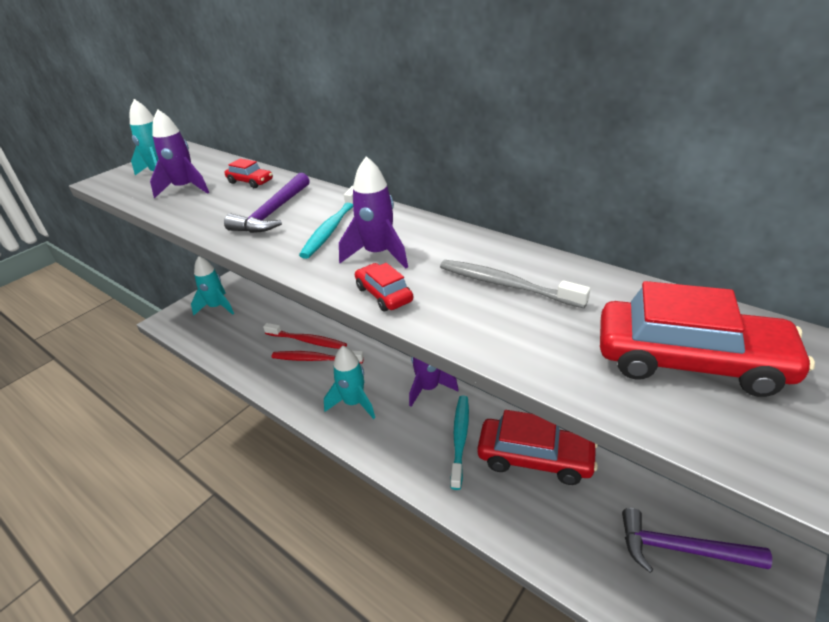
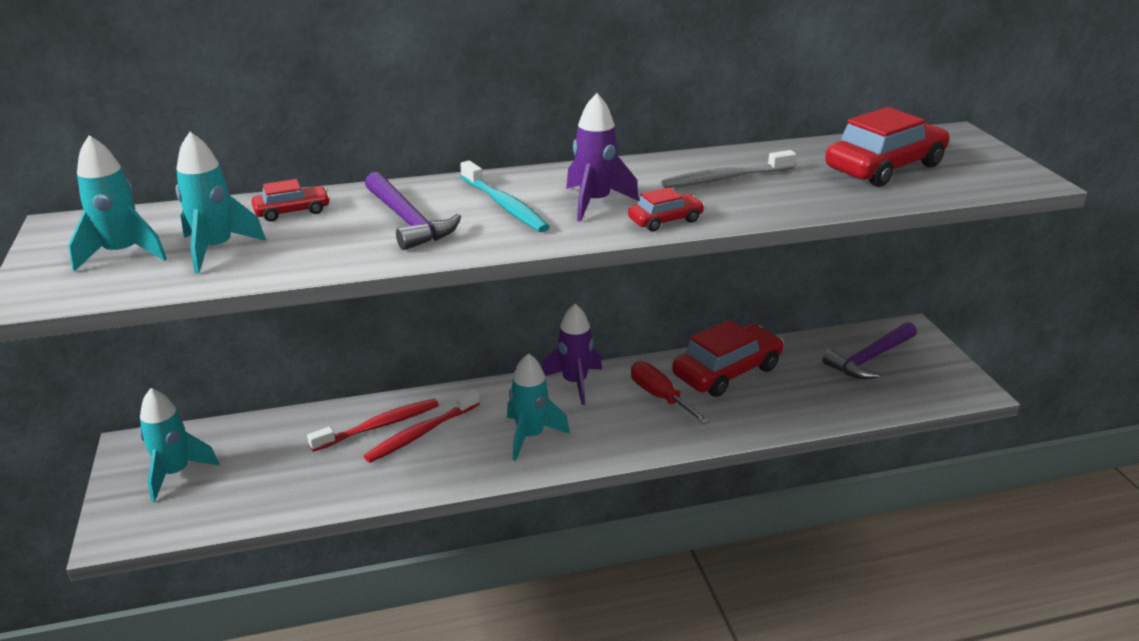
camera: 55 degrees left, 5 degrees down
(185, 188) = (216, 249): purple rocket -> turquoise rocket
(384, 294) = (665, 220): red car -> red car turned 150 degrees clockwise
(460, 438) = (660, 396): turquoise toothbrush -> red screwdriver

